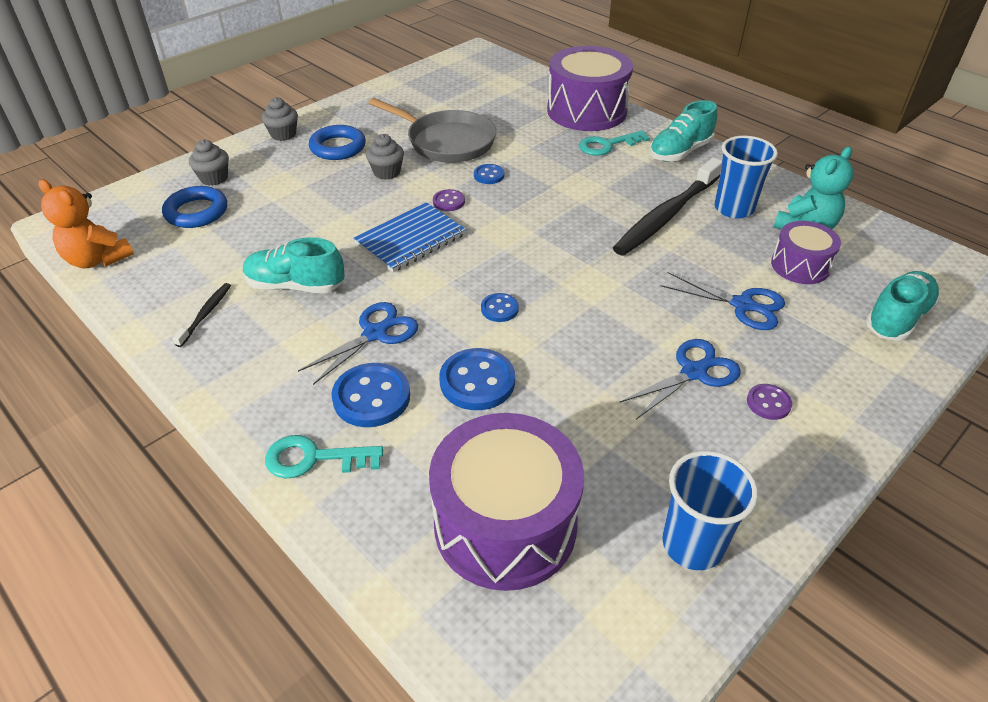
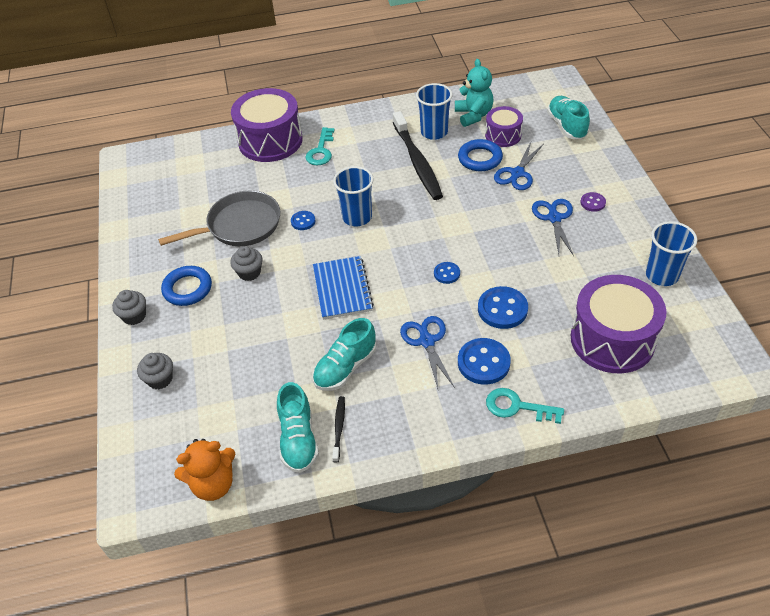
camera: 55 degrees left, 5 degrees up
(196, 212) = (201, 403): blue ring -> blue ring (480, 158)
(205, 314) = (339, 428): black toothbrush -> black toothbrush turned 45 degrees clockwise
(314, 458) = (517, 407): turquoise key -> turquoise key turned 75 degrees clockwise
(448, 202) = (316, 253): purple button -> none
(529, 207) = (357, 217): none -> blue cup
(680, 152) = (359, 124): turquoise shoe -> turquoise shoe (298, 439)
(742, 305) = (517, 173): blue scissors -> blue scissors turned 150 degrees clockwise

